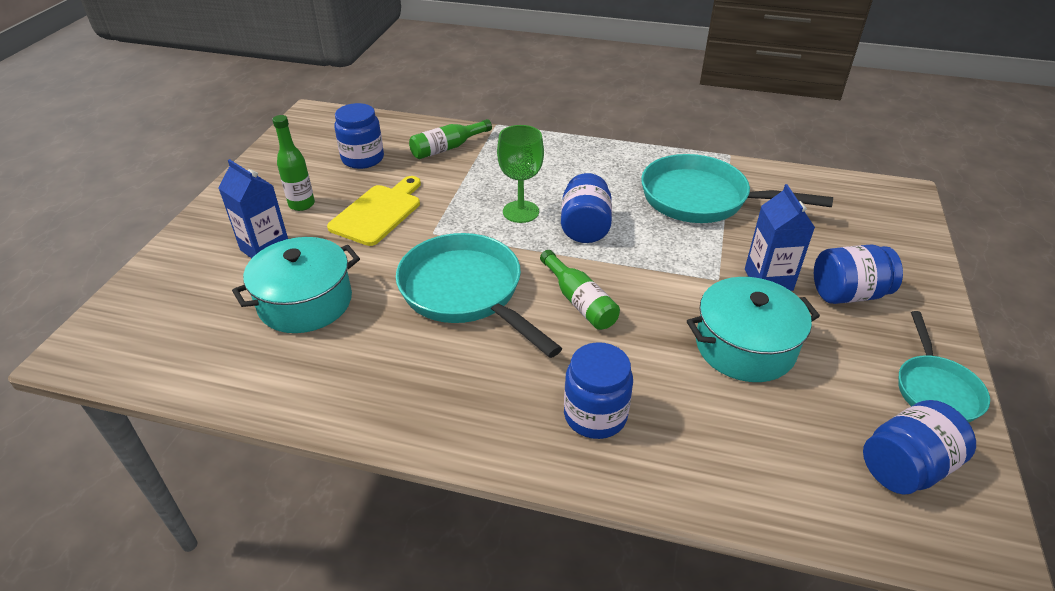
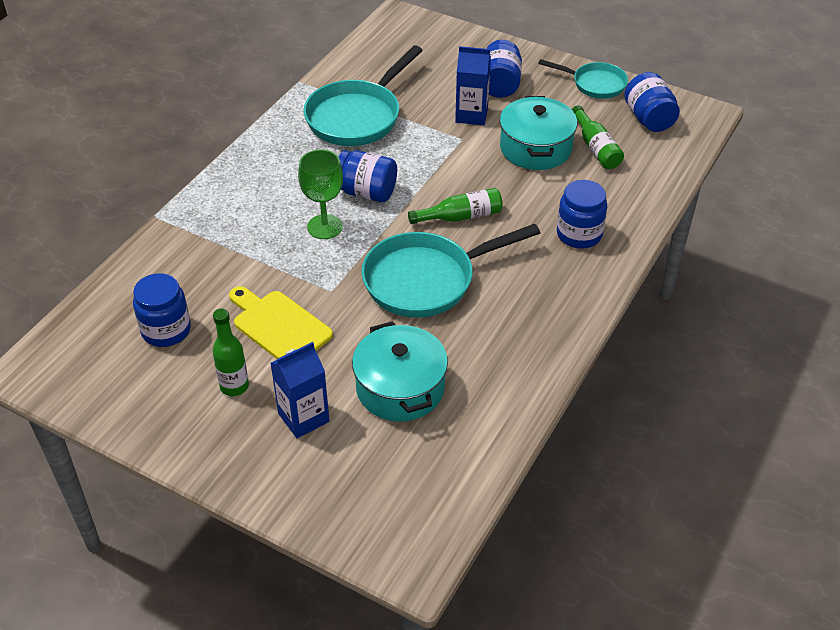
camera: 75 degrees left, 5 degrees up
(447, 148) = (182, 260): green bottle -> green bottle (596, 147)

